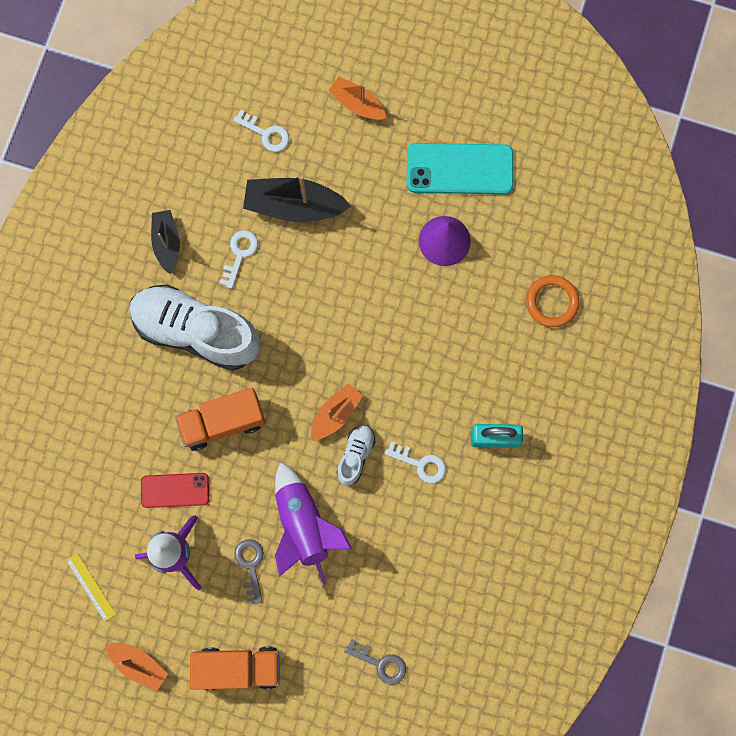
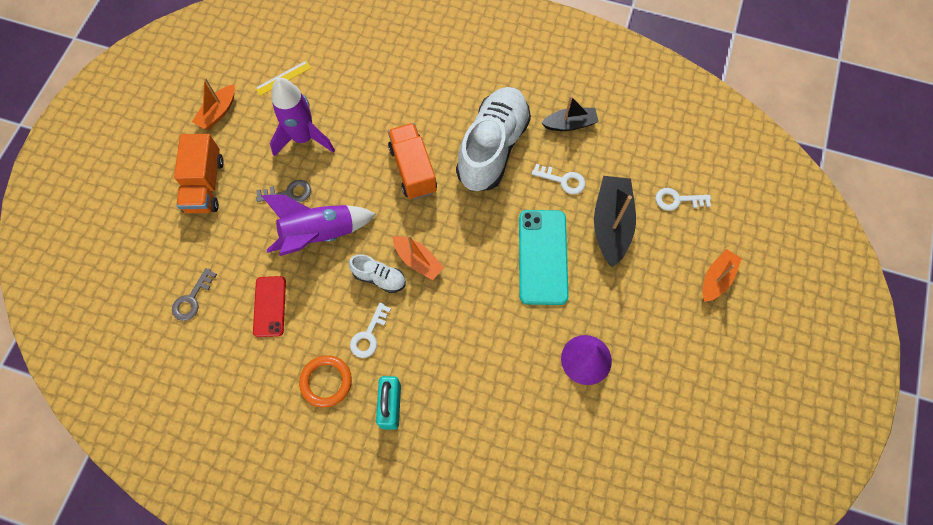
camera: 90 degrees right, 10 degrees down
(175, 490) = (357, 135): red phone -> red phone (270, 306)
(266, 133) = (677, 200): white key -> white key turned 60 degrees clockwise
(459, 169) = (660, 375): turquoise phone -> turquoise phone (542, 257)
(552, 302) = (528, 467): orange ring -> orange ring (326, 382)

